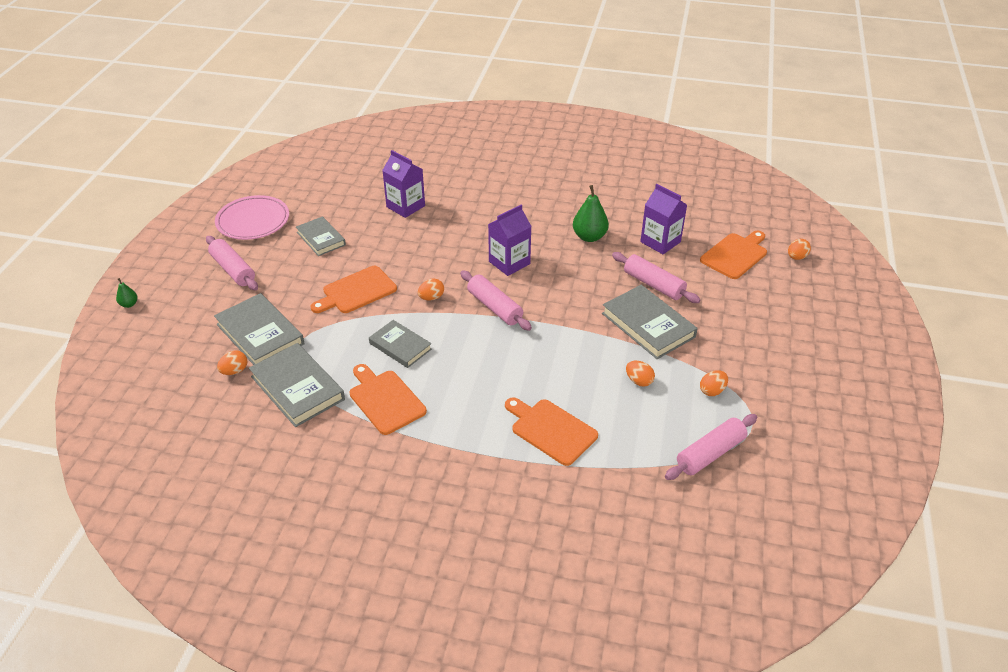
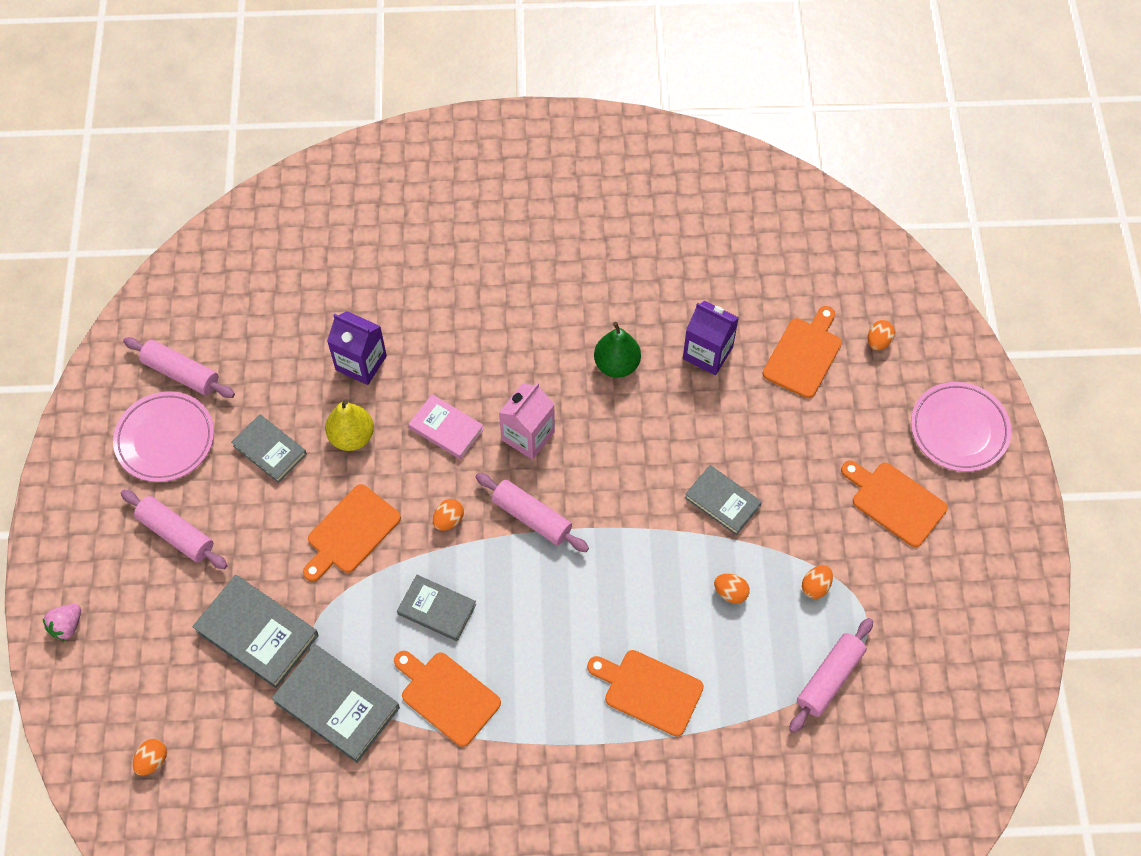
camera: 15 degrees left, 20 degrees up
(129, 304) = (67, 626): green pear -> pink strawberry
(234, 371) = (250, 699): orange egg -> orange egg (153, 760)
(381, 241) = (352, 437): none -> yellow pear
(451, 249) = (446, 428): none -> pink book
(509, 263) = (528, 436): purple carton -> pink carton
(648, 325) = (722, 501): grey book -> grey book, size x0.64
(653, 284) = (715, 431): pink rolling pin -> pink rolling pin (181, 373)
(792, 351) = (895, 502): none -> orange cutting board
(854, 317) = (959, 429): none -> pink plate

